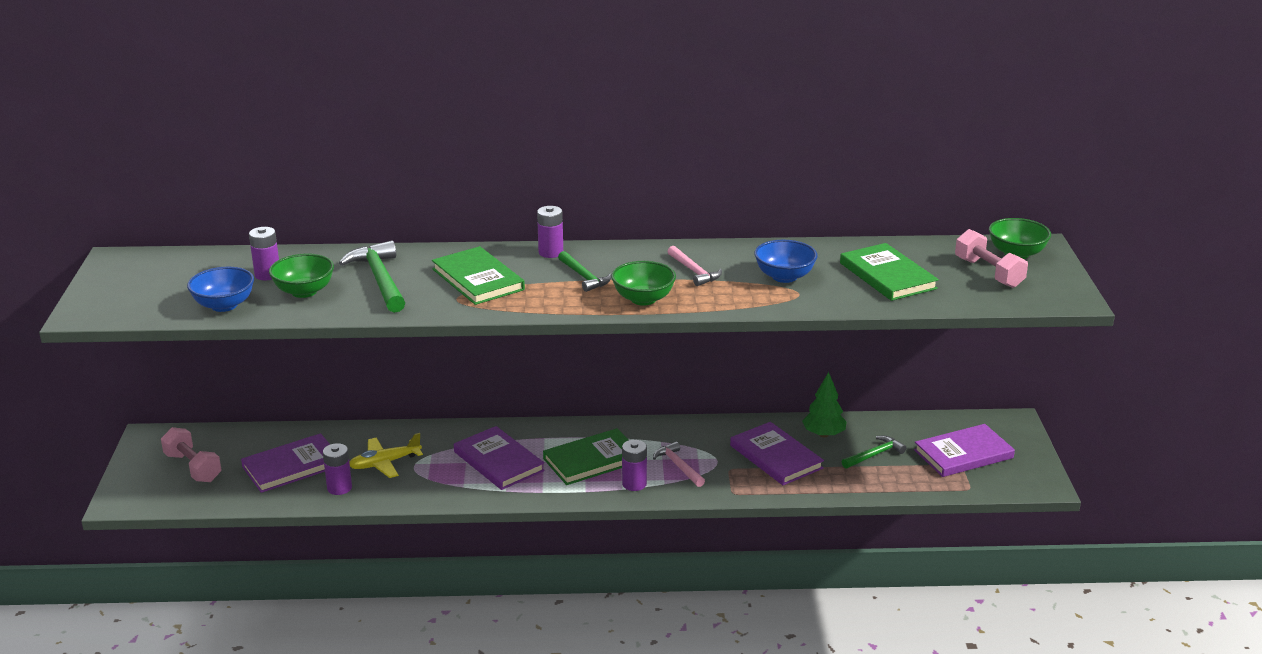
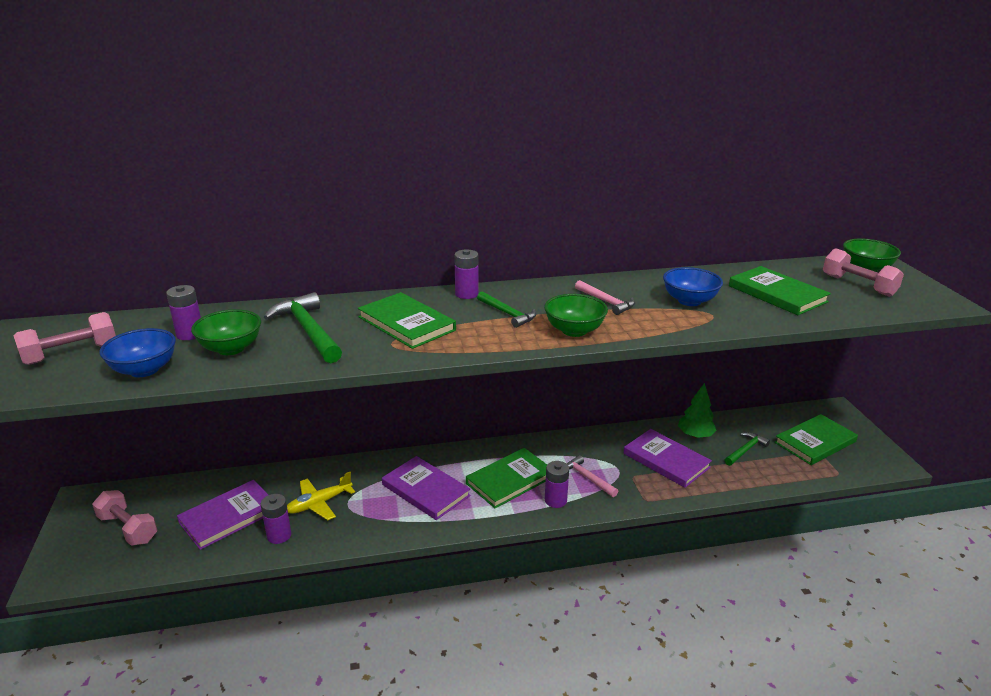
camera: 10 degrees left, 0 degrees up
(159, 285) = (71, 354): none -> pink dumbbell
(963, 454) = (815, 442): purple book -> green book

